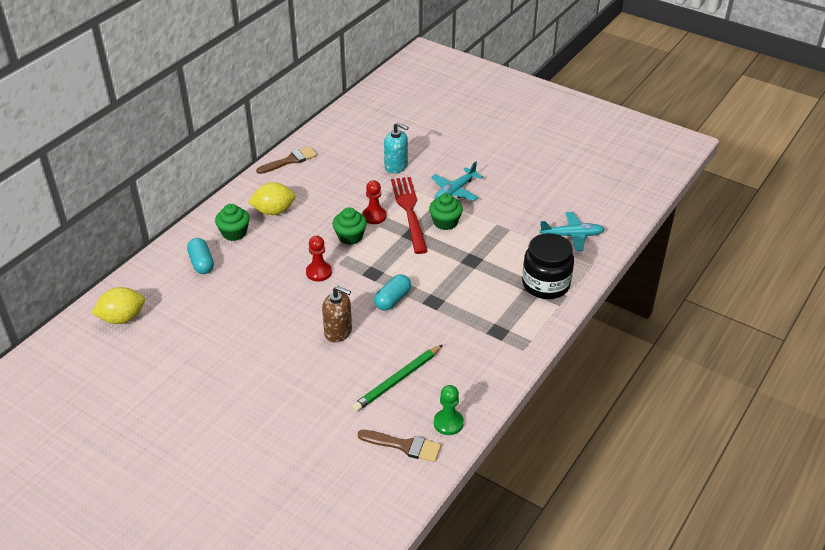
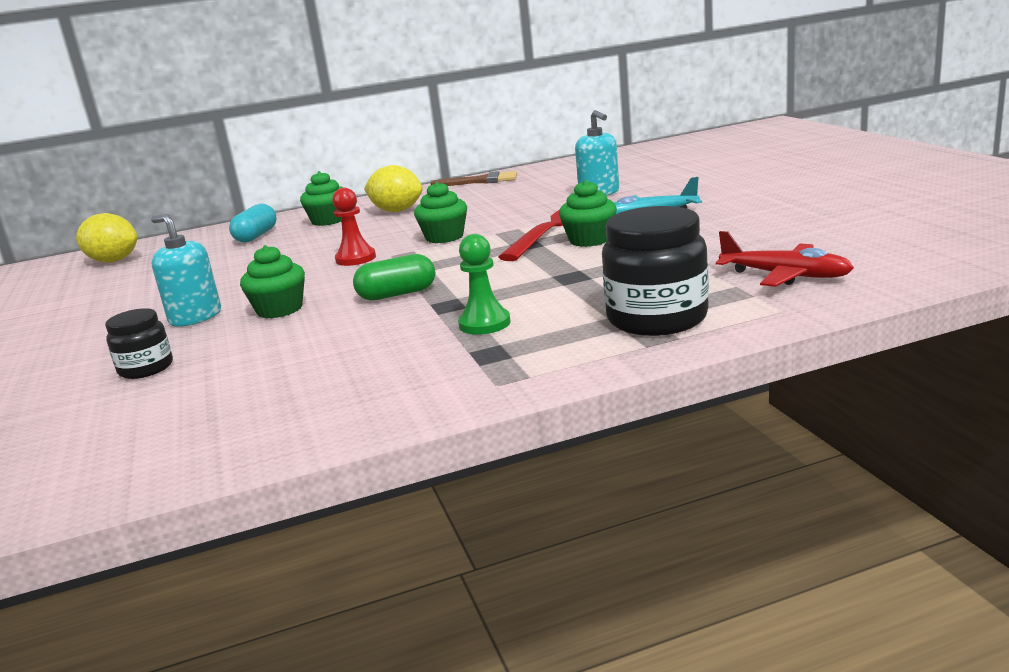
camera: 40 degrees right, 20 degrees down
(293, 353) = (195, 317): none -> turquoise soap dispenser
(330, 399) = (146, 368): none -> black jar
(338, 332) = (279, 309): brown soap dispenser -> green cupcake
(374, 216) = (503, 225): red pawn -> none
(392, 300) = (397, 294): turquoise capsule -> green capsule
(397, 380) = (257, 371): green pencil -> none
(404, 446) = (125, 446): brown brush -> none
(448, 423) = (230, 439): green pawn -> green pawn (484, 324)
(572, 236) = (785, 276): turquoise plane -> red plane

